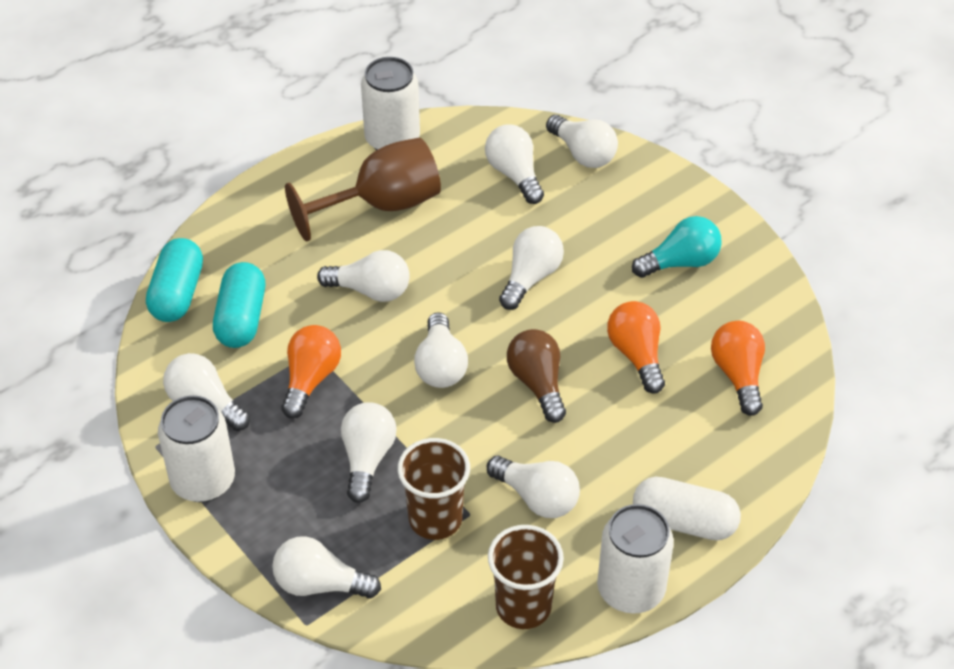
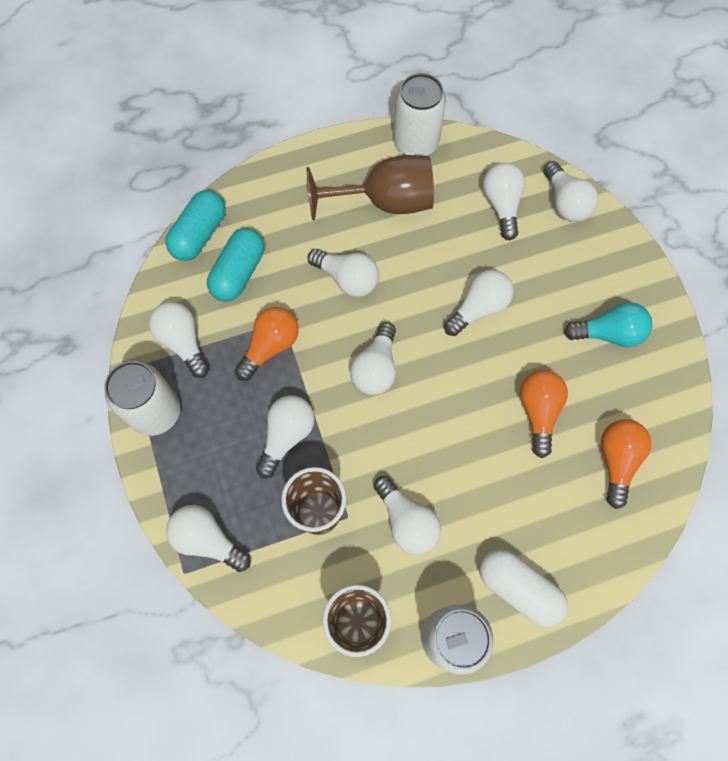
camera: 20 degrees right, 20 degrees up
(537, 383) = (447, 412): brown light bulb -> none

